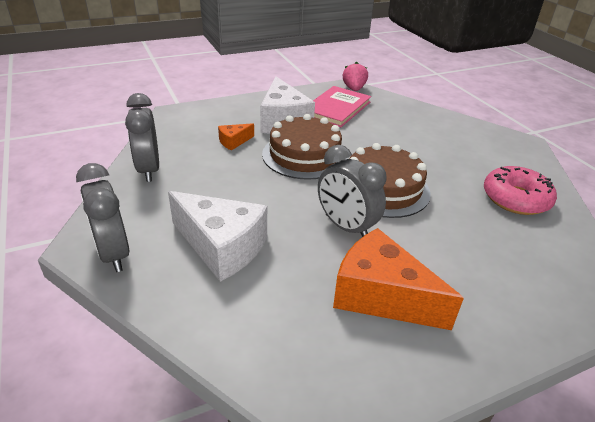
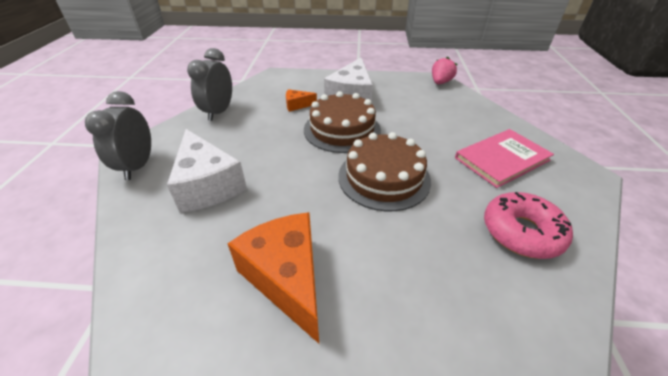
camera: 30 degrees right, 5 degrees up
(336, 108) = (408, 96): pink book -> pink book (502, 159)
(346, 227) = (317, 202): grey clock -> none

